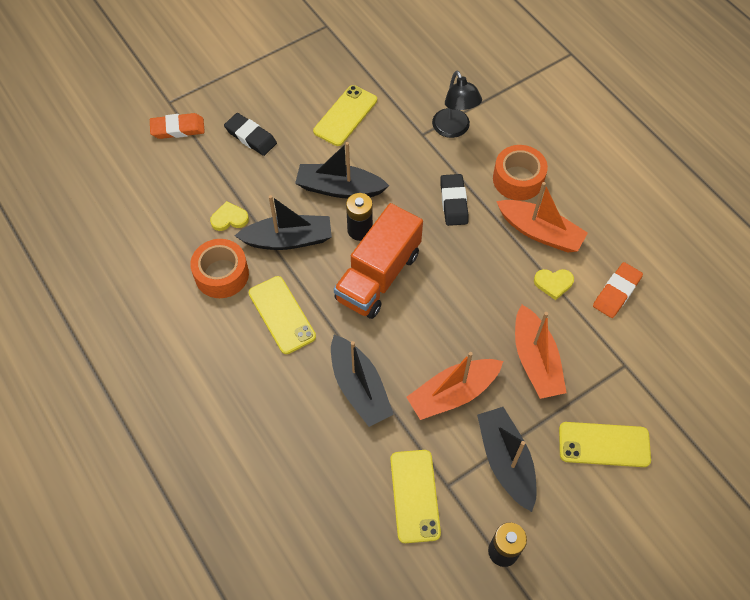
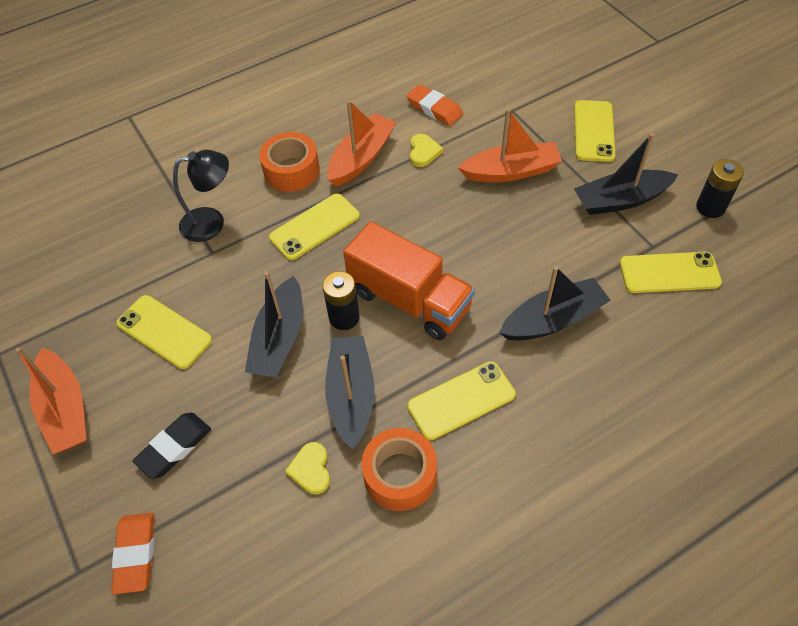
camera: 85 degrees left, 5 degrees down
(453, 202) = (314, 227): black eraser -> yellow phone
(453, 393) = (553, 237): orange boat -> orange boat (65, 409)

